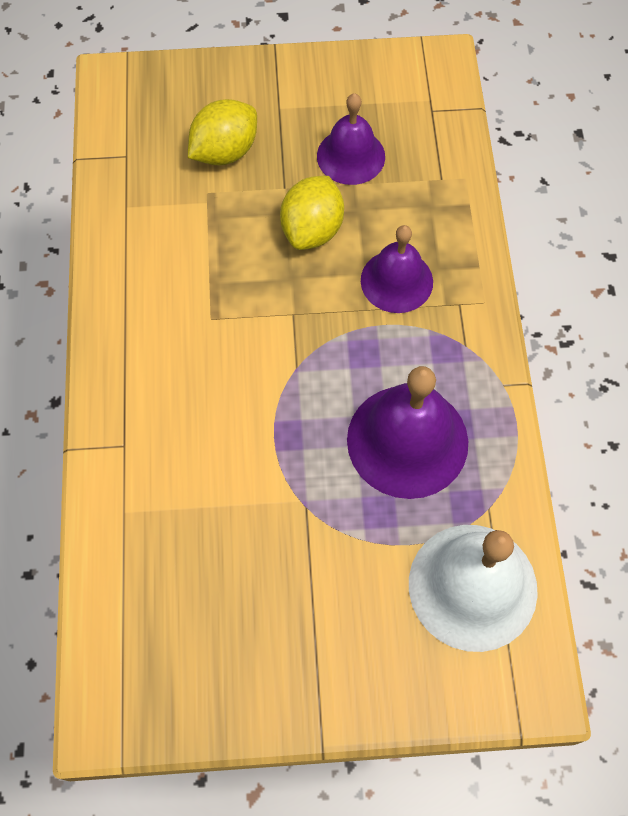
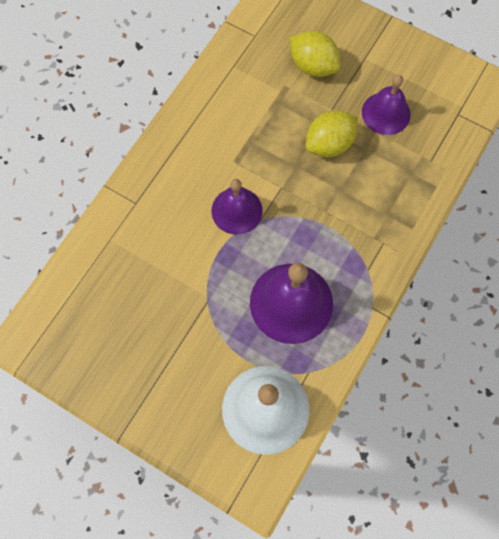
camera: 35 degrees right, 5 degrees up
(225, 151) = (313, 66): yellow lemon -> yellow lemon turned 45 degrees clockwise
(396, 281) = (356, 206): purple bell -> purple bell (237, 210)

